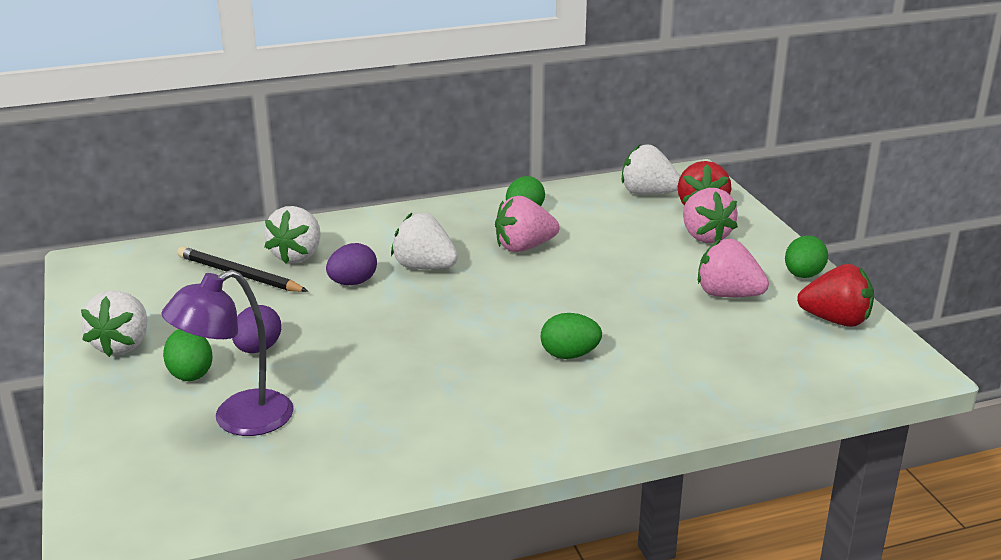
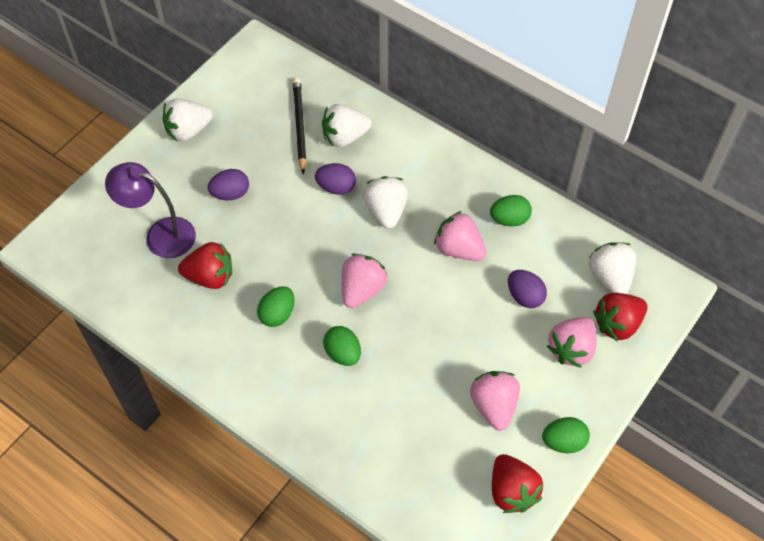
camera: 55 degrees right, 30 degrees up
(190, 373) = (185, 181): green egg -> green egg (277, 314)
(352, 405) = (210, 277): none -> red strawberry
(503, 315) = (362, 290): none -> pink strawberry
(620, 236) = (525, 296): none -> purple egg

